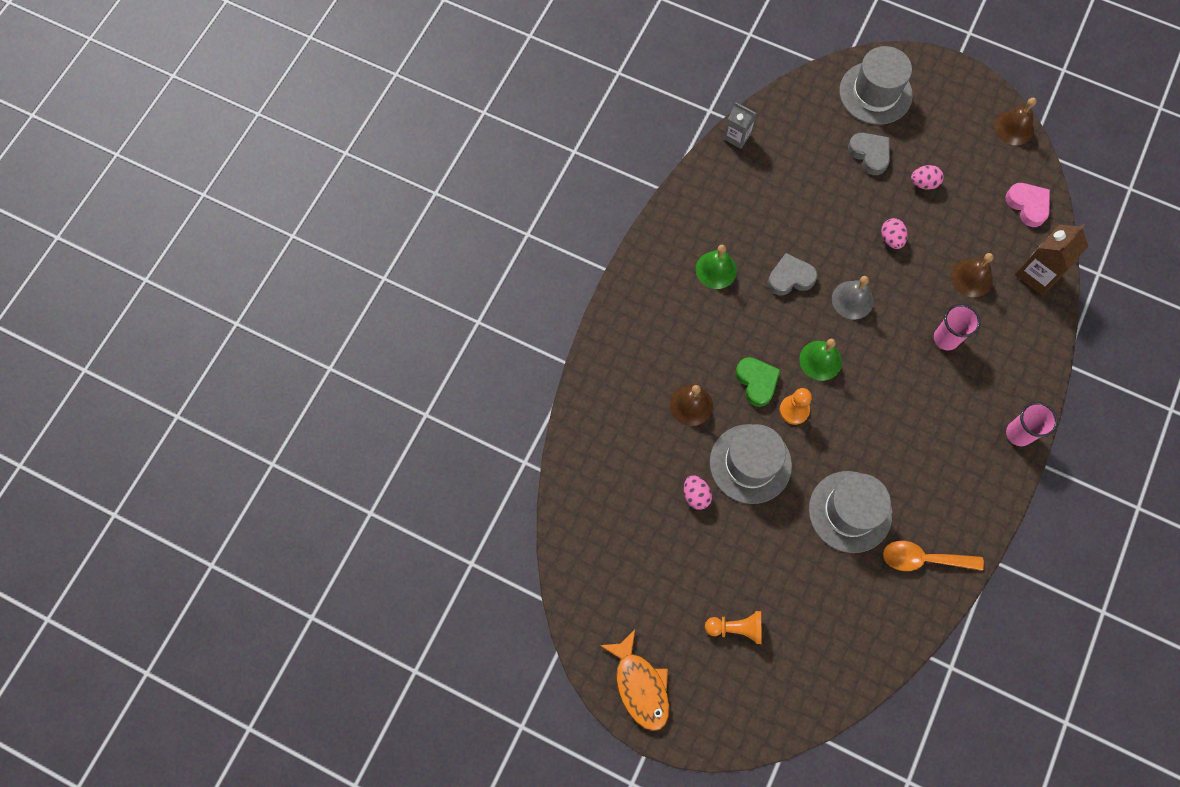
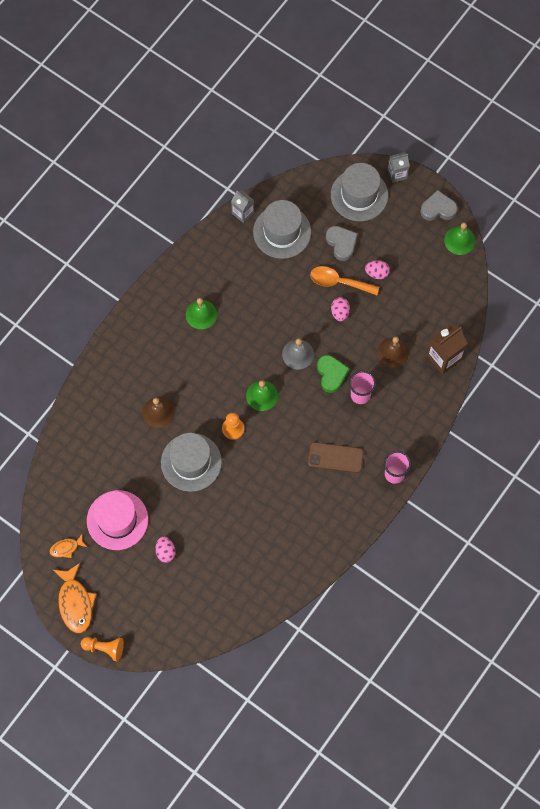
camera: 10 degrees right, 0 degrees up
(610, 610) = (66, 548): none -> orange fish
(671, 559) = (117, 520): none -> pink hat
(696, 495) = (146, 478): pink egg -> pink egg (165, 552)
(736, 628) = (152, 575): orange pawn -> orange pawn (104, 648)
(757, 382) = (210, 403): green heart -> green heart (331, 374)
(790, 278) = (255, 329): grey heart -> grey heart (438, 209)
(850, 511) = (255, 508): grey hat -> grey hat (282, 232)
(914, 61) = (397, 174): none -> grey carton
(923, 559) = (299, 551): orange spoon -> orange spoon (339, 282)
(936, 425) = (335, 457): none -> brown phone
(1014, 128) = (459, 240): brown bell -> green bell
(1028, 205) = (452, 303): pink heart -> none

